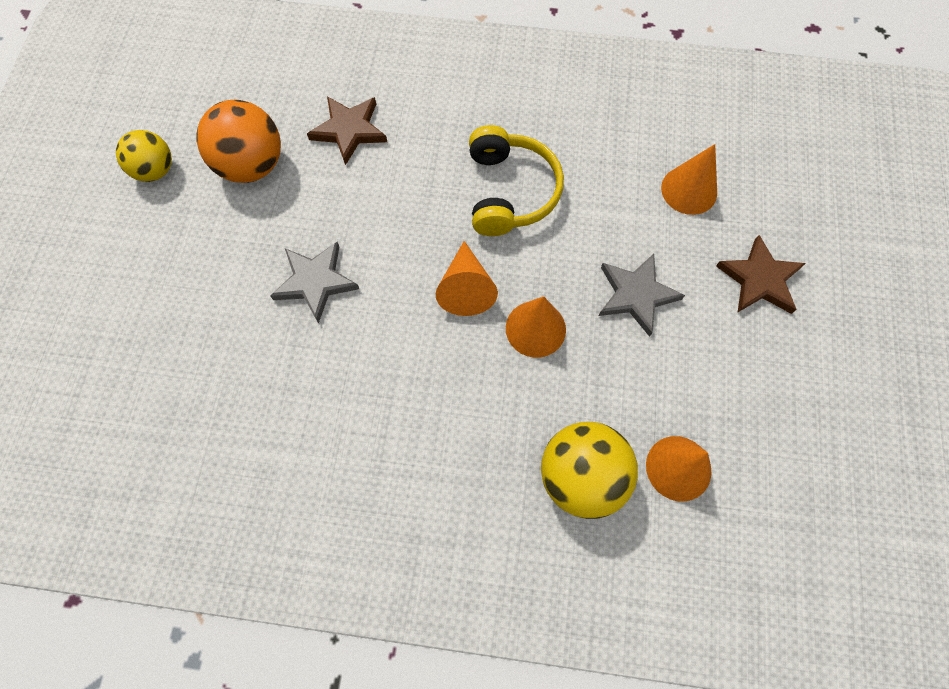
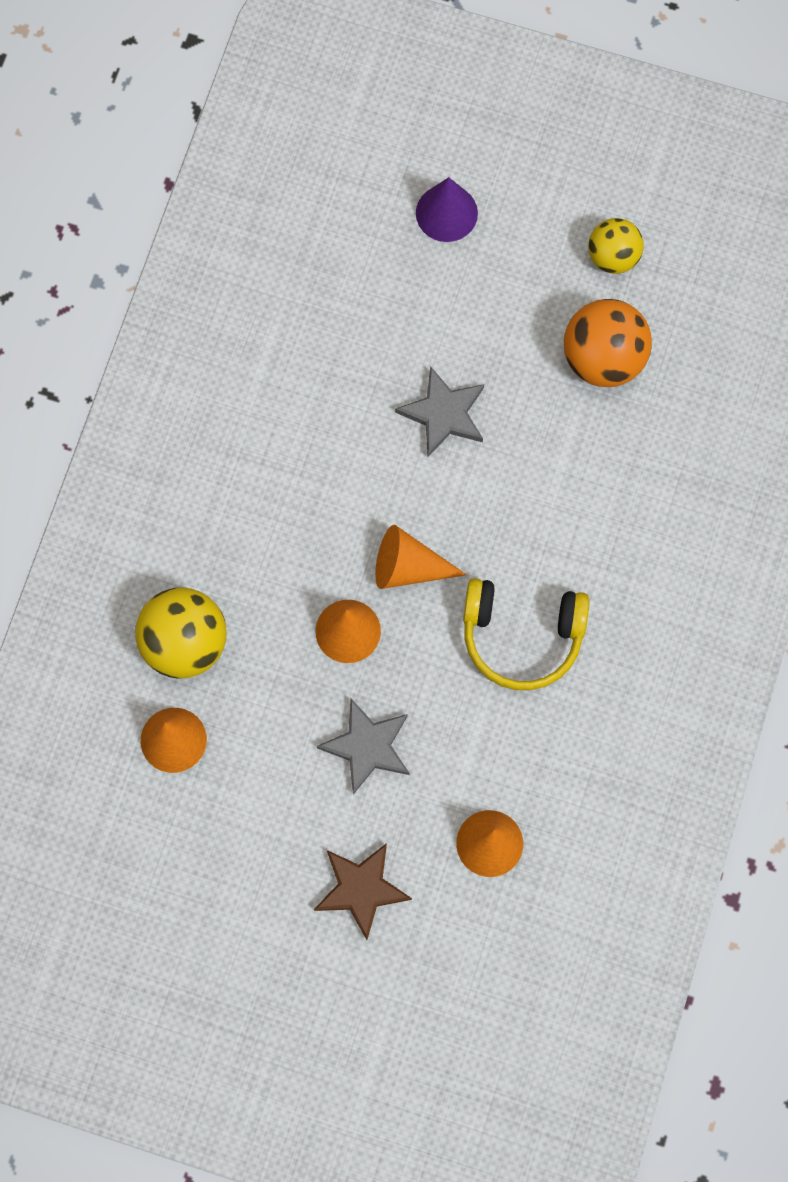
camera: 100 degrees right, 5 degrees up
(111, 310) = (446, 213): none -> purple cone
(349, 130) = (635, 469): brown star -> none

